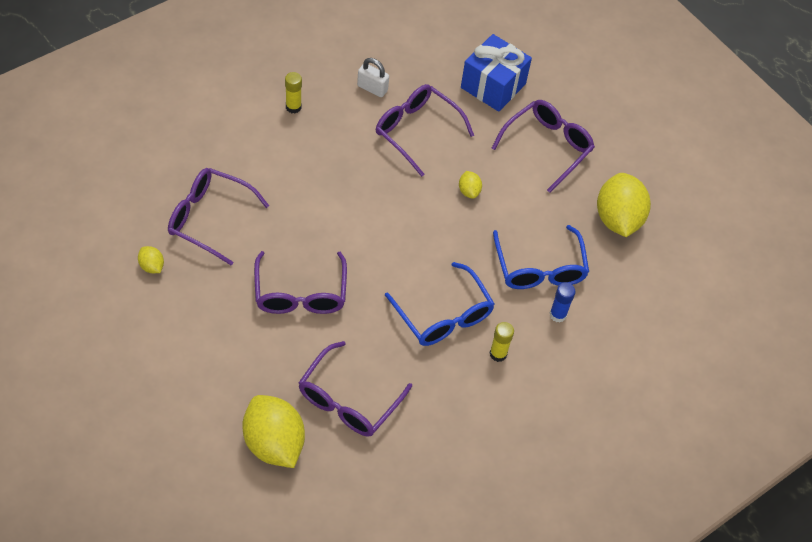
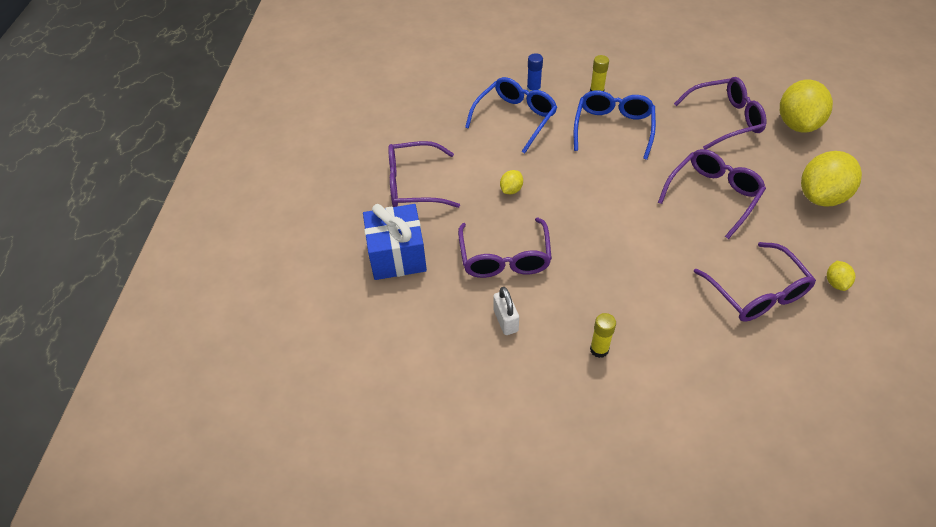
camera: 130 degrees left, 5 degrees down
(618, 219) = (425, 115): yellow lemon -> yellow lemon (821, 196)

